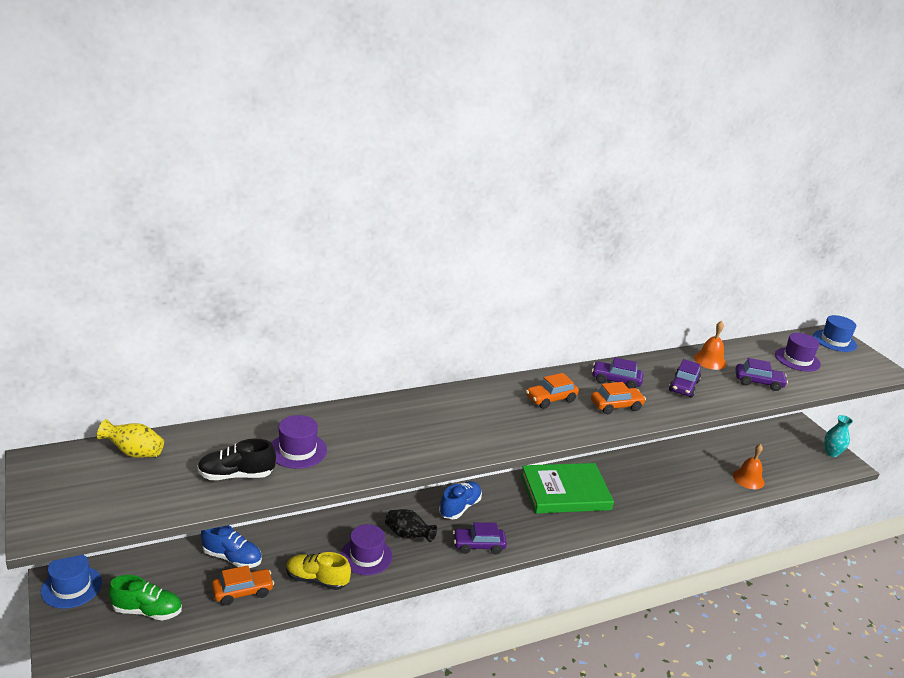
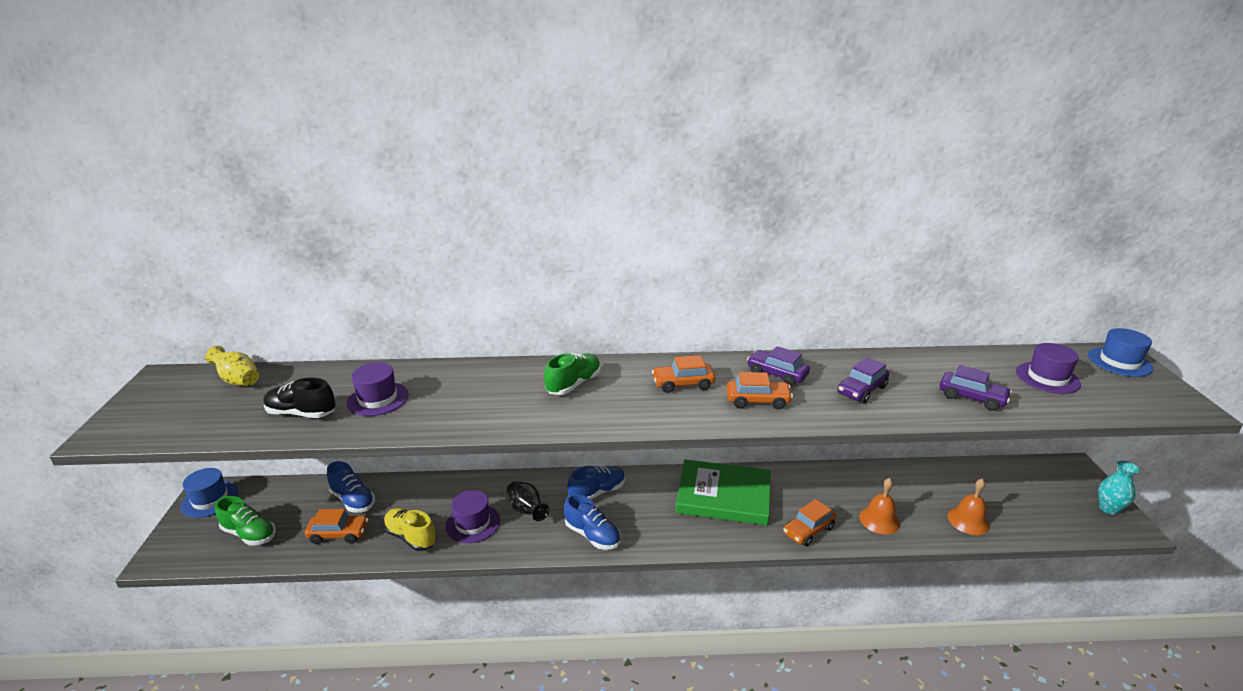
camera: 25 degrees right, 0 degrees up
(463, 412) = (574, 384): none -> green shoe
(478, 545) = (592, 535): purple car -> blue shoe
(643, 508) = (808, 530): none -> orange car
(709, 360) = (917, 366): orange bell -> orange bell (879, 520)

